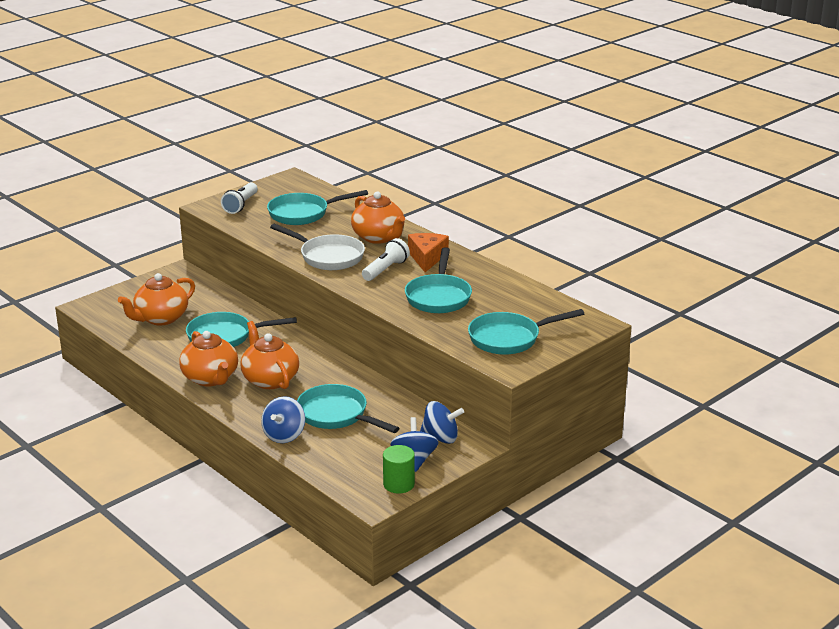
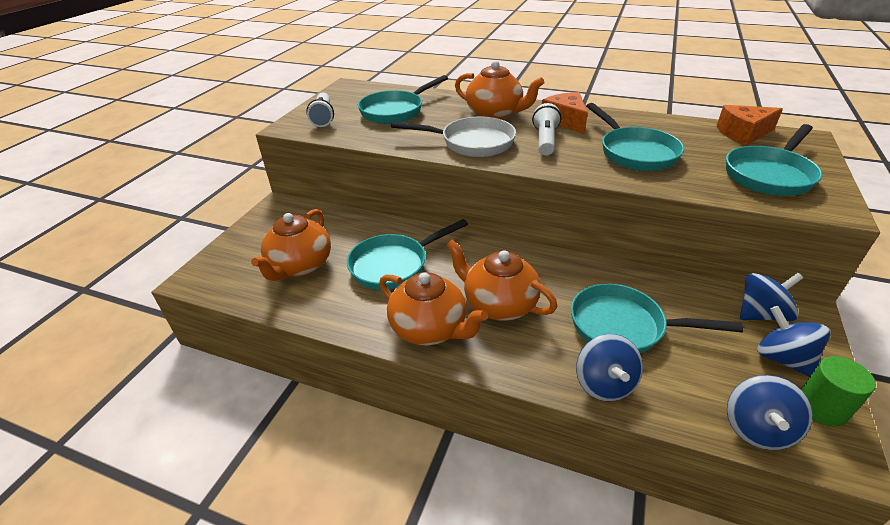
camera: 25 degrees left, 10 degrees up
(344, 479) = (757, 428): none -> blue spinning top
(552, 307) = (743, 133): none -> orange cheese

